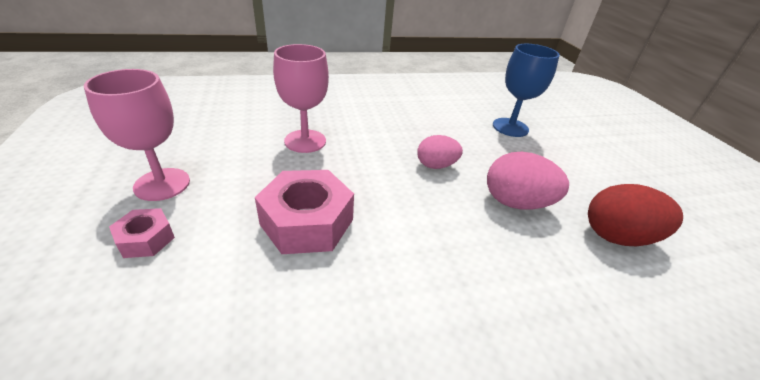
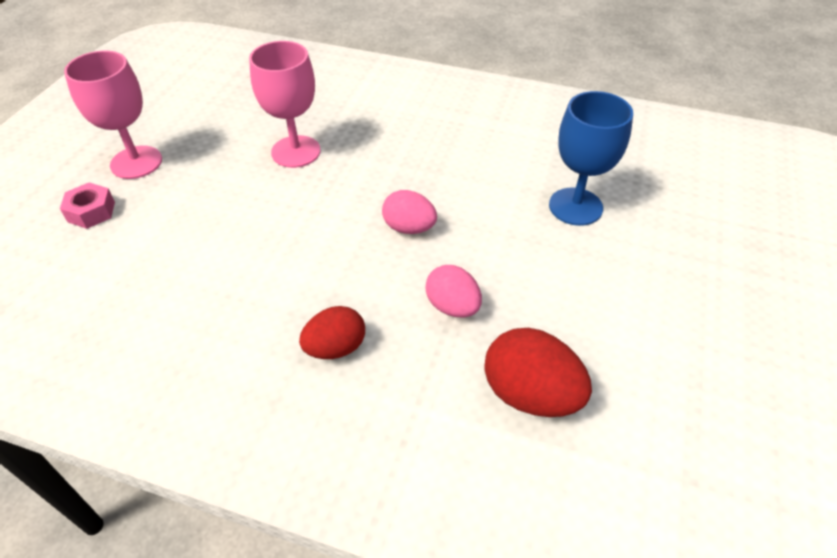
camera: 35 degrees right, 10 degrees up
(307, 222) = (219, 243): pink nut -> none
(479, 262) = (335, 348): none -> red egg
(516, 203) = (452, 306): pink egg -> pink egg, size x0.66

